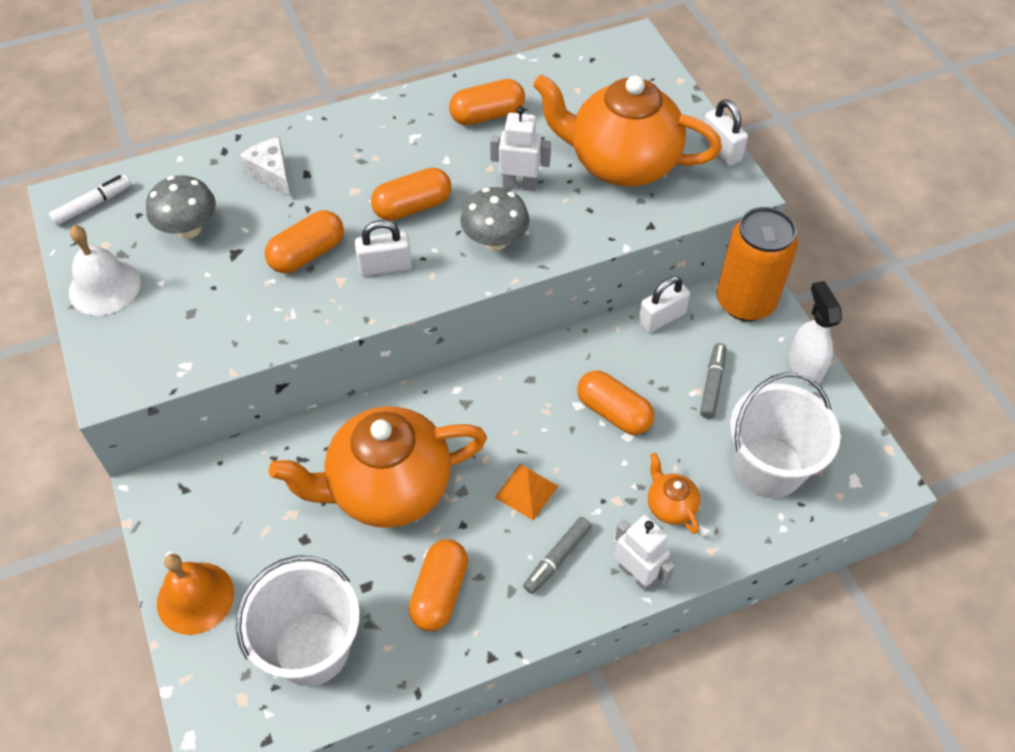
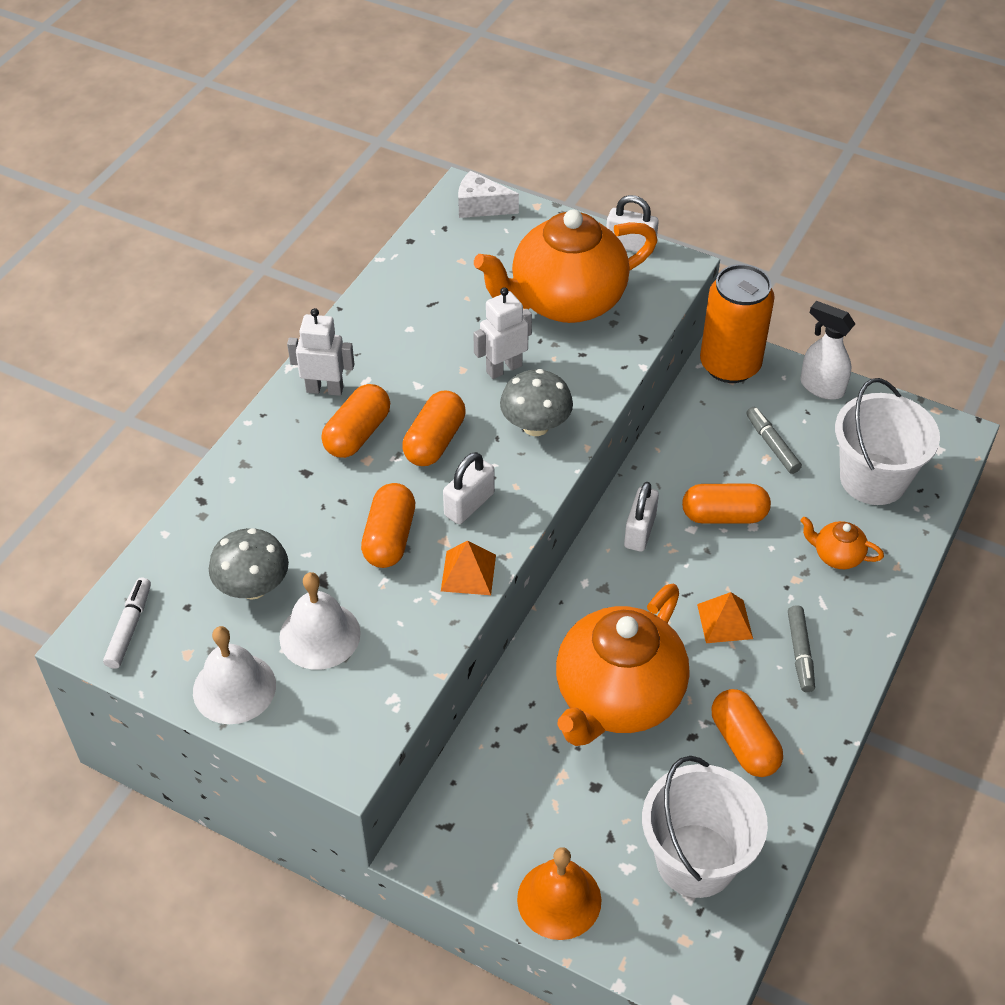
camera: 40 degrees left, 5 degrees down
(191, 289) = (320, 635): none -> white bell
(272, 175) = (274, 492): white cheese -> white cheese (481, 206)
(330, 314) = (468, 572): none -> orange pyramid
(487, 115) = (409, 326): orange capsule -> orange capsule (357, 434)
(637, 574) = (866, 622): white robot -> white robot (325, 389)
(661, 318) = (682, 418): white padlock -> white padlock (640, 531)

